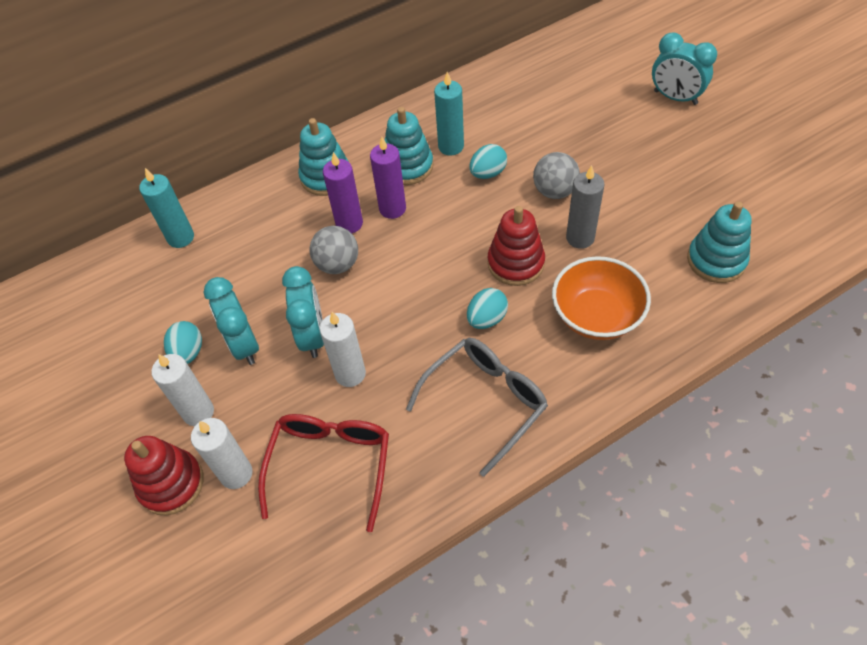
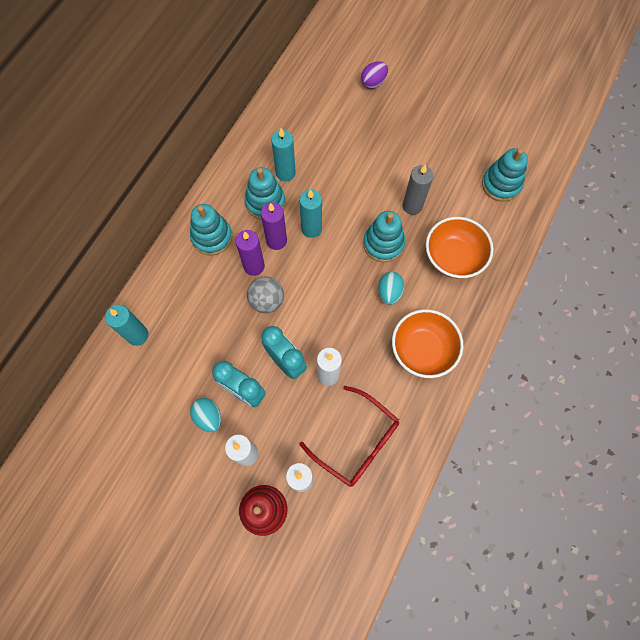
camera: 35 degrees left, 15 degrees up
(330, 466) = (356, 441): red glasses -> red glasses turned 150 degrees clockwise
(440, 213) = (311, 229): none -> turquoise candle
(485, 402) = (422, 350): grey glasses -> orange bowl
(488, 173) = (324, 183): turquoise egg -> none
(515, 263) = (383, 244): red stacking toy -> turquoise stacking toy
(554, 191) = (376, 178): grey ball -> none
(617, 95) = (373, 82): none -> purple egg
(675, 98) = (411, 70): turquoise clock -> none

